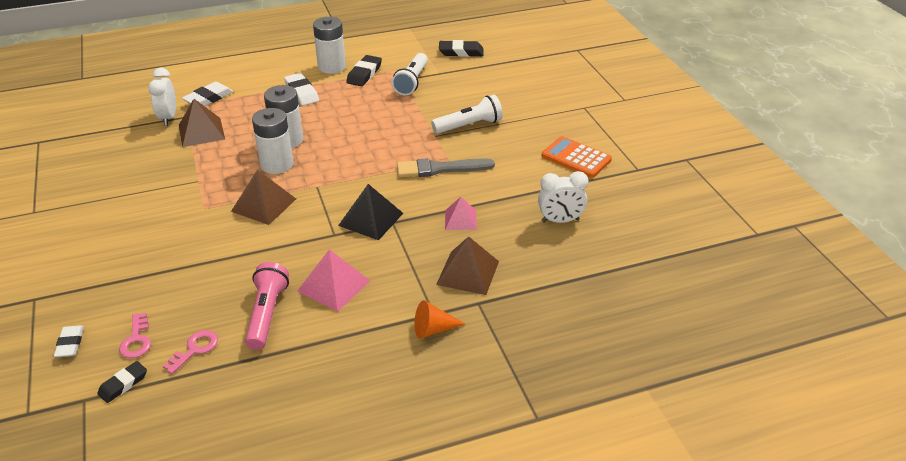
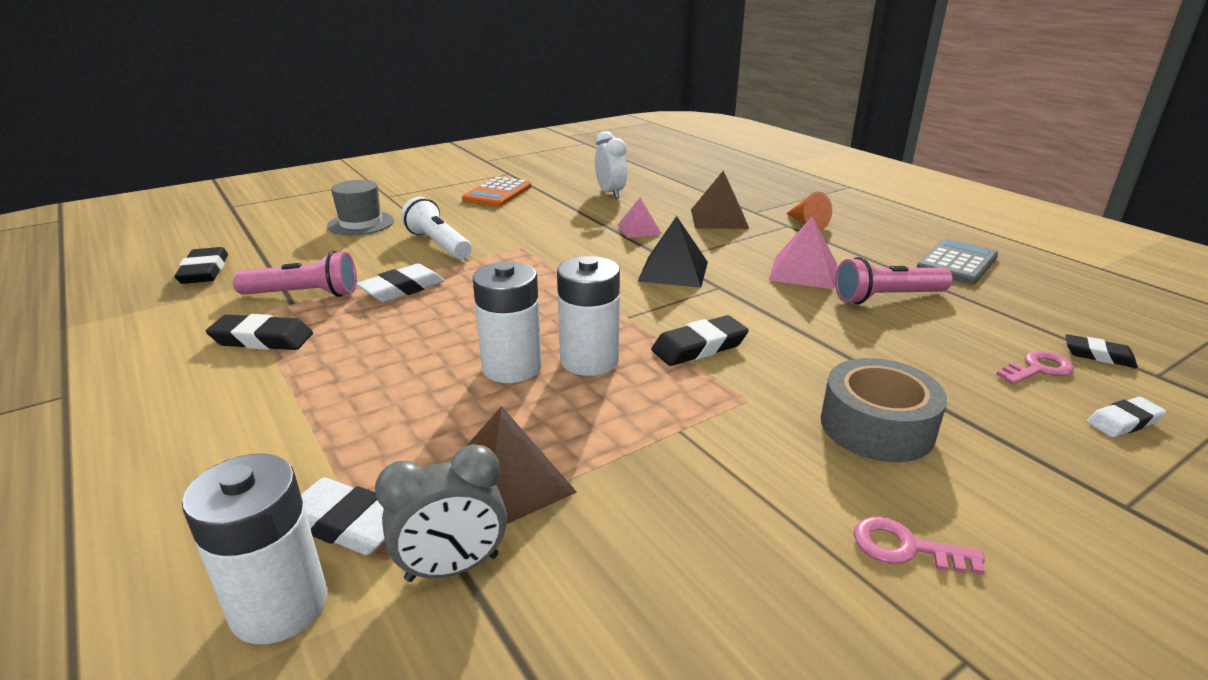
camera: 105 degrees left, 10 degrees down
(148, 243) = (876, 426): none -> grey tape
(168, 118) = (452, 568): white clock -> grey clock
(195, 349) = (990, 326): pink key -> pink key (906, 548)
(263, 205) = (699, 347): brown pyramid -> black eraser
(296, 393) = (956, 263): none -> grey calculator
(301, 92) = (329, 391): white eraser -> white eraser (402, 289)
(332, 67) = (218, 379): white battery -> white battery (279, 606)
(412, 82) = (303, 294): white flashlight -> pink flashlight
(440, 169) = (546, 248): grey brush -> none
(523, 97) = (361, 223): none -> grey hat

